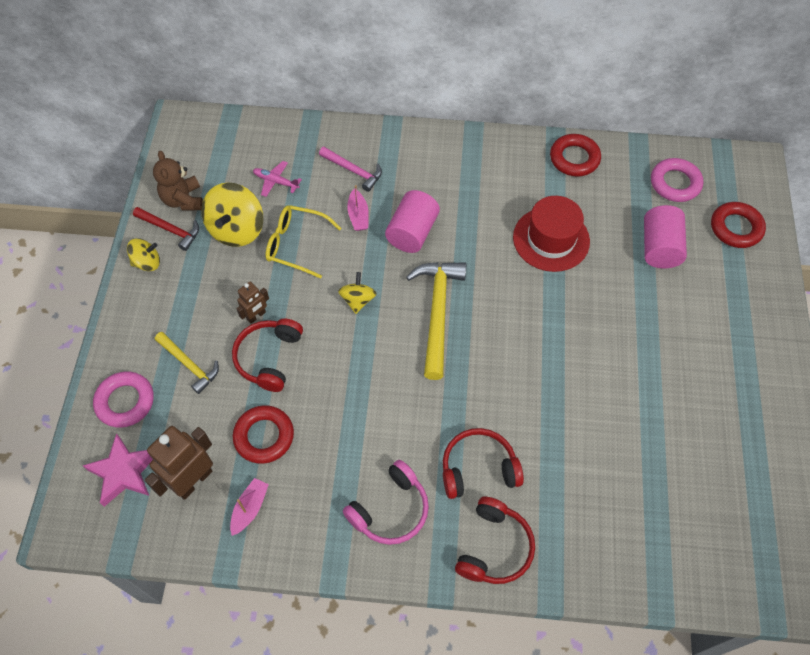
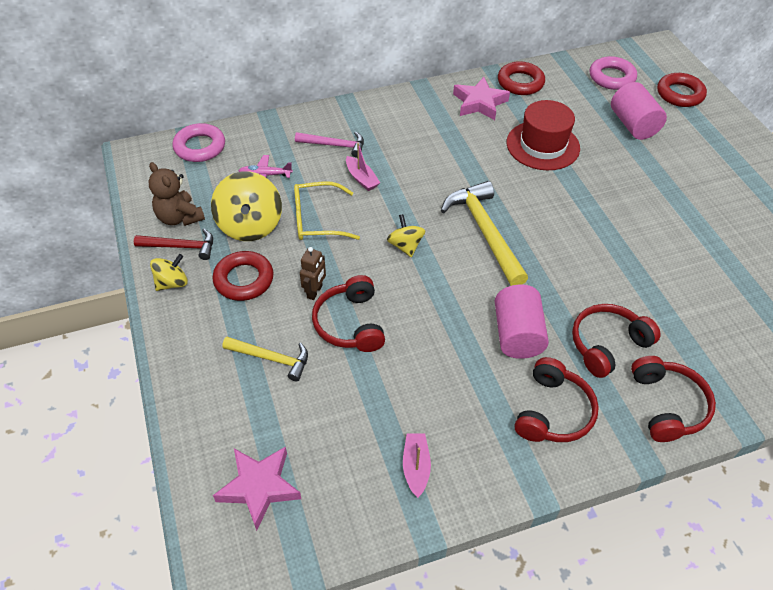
camera: 25 degrees left, 10 degrees down
(125, 402) = (221, 418): pink ring -> pink ring (200, 147)
(193, 480) = (340, 465): brown robot -> none
(264, 436) = (389, 395): red ring -> red ring (244, 279)
(390, 509) = (553, 411): pink headphones -> red headphones
(412, 232) = (420, 177): pink cylinder -> pink cylinder (517, 334)
(518, 169) = (479, 103): none -> pink star

